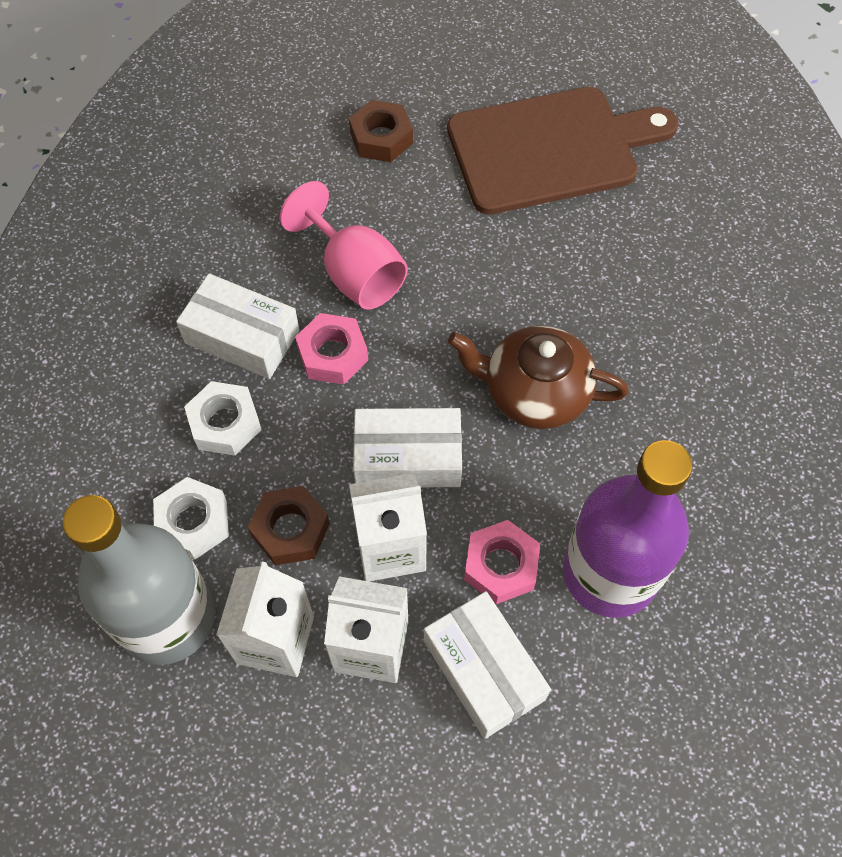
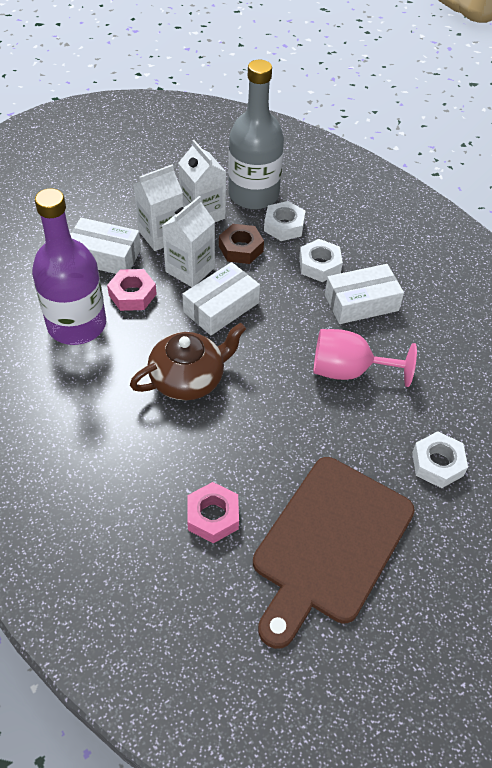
camera: 135 degrees right, 10 degrees down
(332, 354) = (309, 325): pink nut -> pink nut (213, 516)
(381, 138) = (437, 464): brown nut -> white nut

